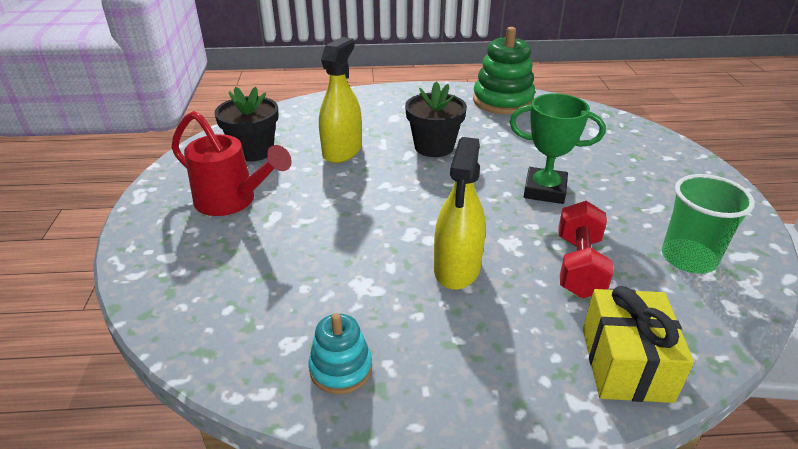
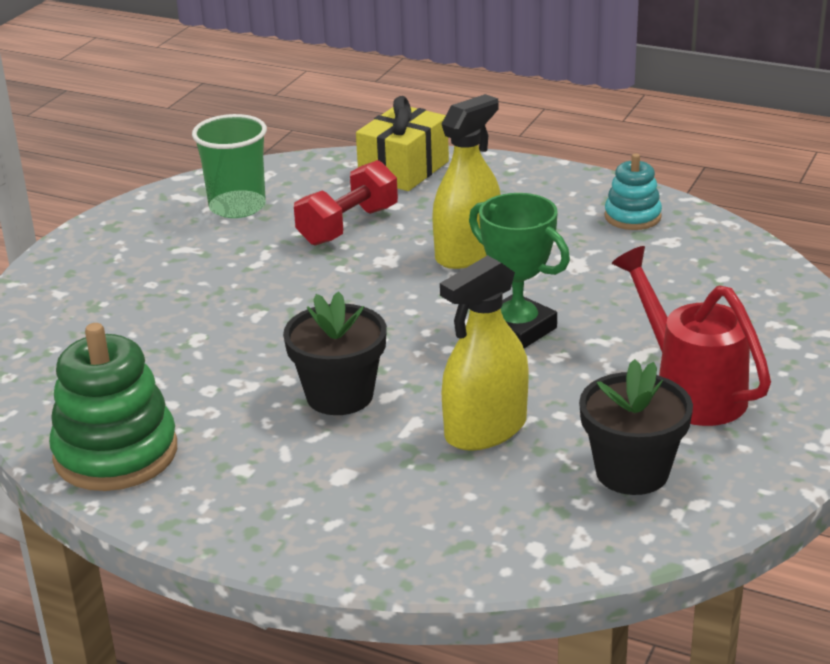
camera: 150 degrees left, 5 degrees down
(544, 190) = (275, 296): green trophy -> green trophy (517, 329)

